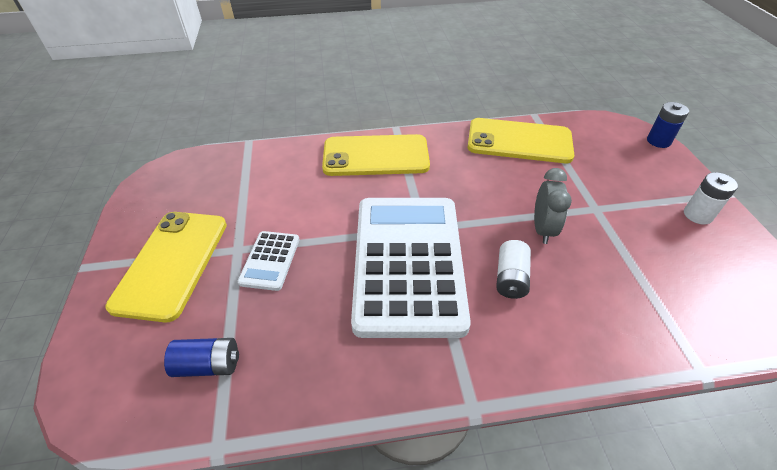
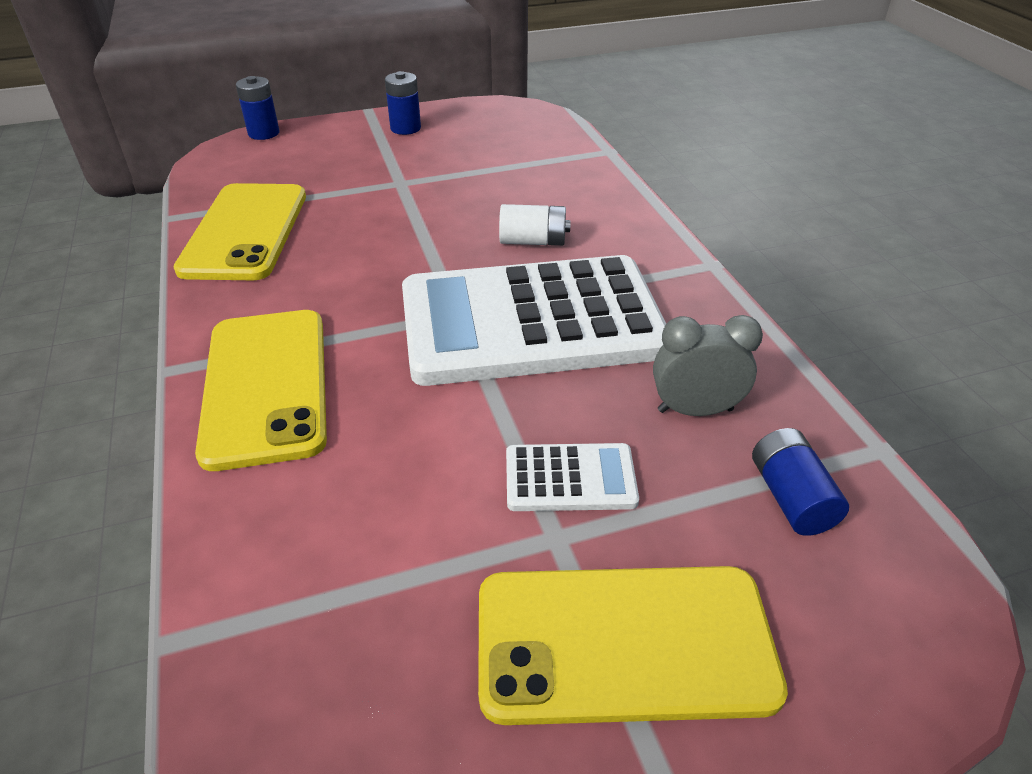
camera: 100 degrees left, 5 degrees down
(542, 229) = (444, 218): grey clock -> grey clock (695, 410)
(697, 215) = (405, 128): white battery -> blue battery

